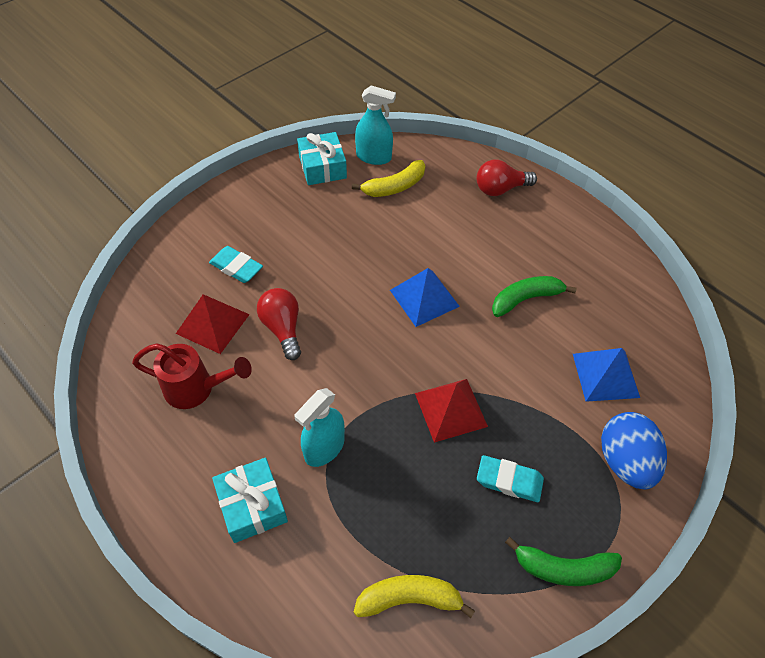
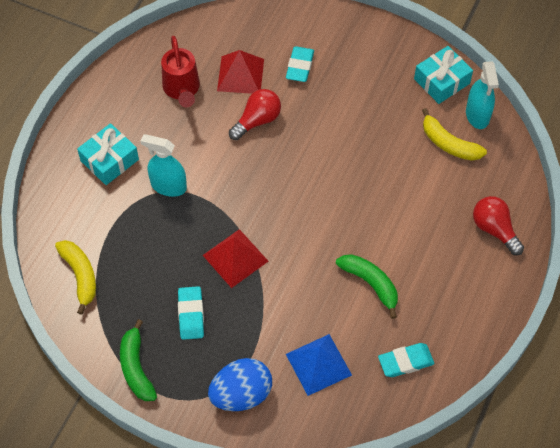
camera: 70 degrees right, 5 degrees up
(424, 298) = (334, 207): blue pyramid -> none
(620, 302) = (405, 362): none -> turquoise eraser

